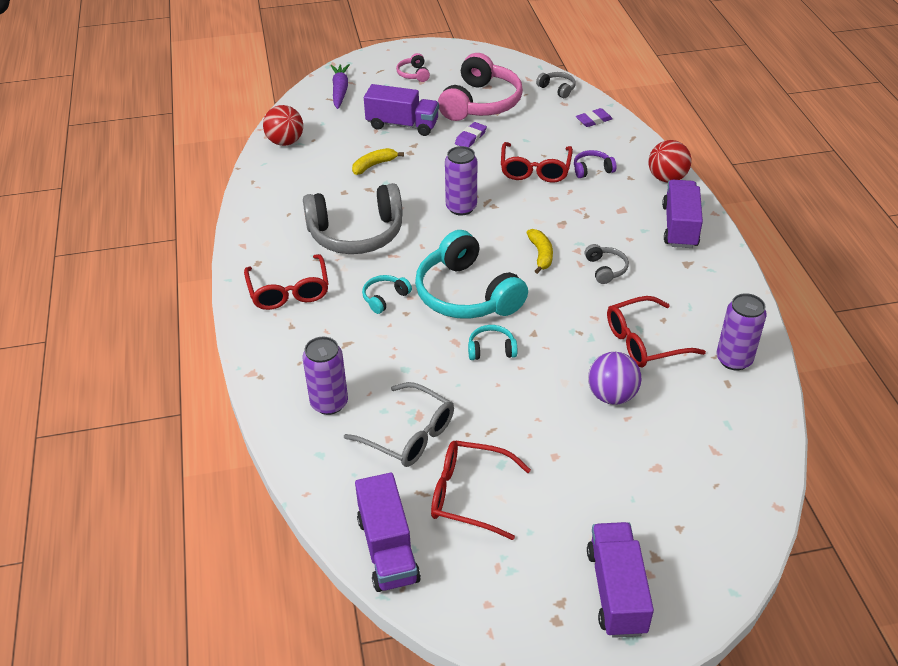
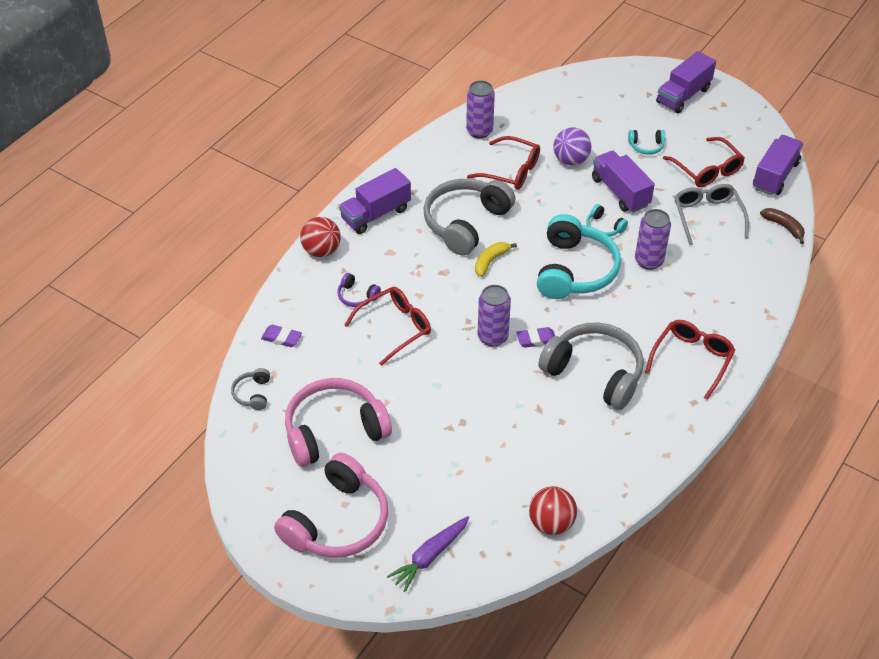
camera: 135 degrees left, 5 degrees up
(318, 483) = (784, 227): none -> brown banana
(329, 403) = (737, 264): purple can -> purple can (649, 261)
(374, 165) = (507, 431): yellow banana -> none
(385, 298) = (631, 306): turquoise headphones -> turquoise headphones (646, 146)
(402, 125) = (430, 459): purple truck -> purple truck (620, 192)
(414, 74) = (337, 521): pink headphones -> pink headphones, size x2.29
(470, 138) = (396, 398): purple eraser -> purple eraser (536, 339)
(605, 269) = (466, 223): grey headphones -> grey headphones, size x2.29

